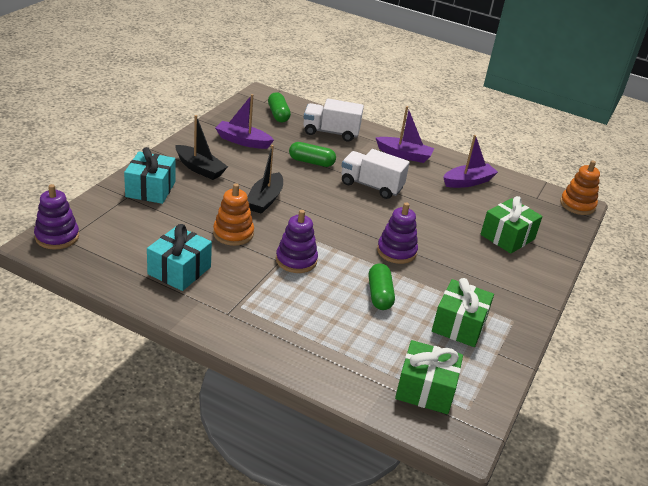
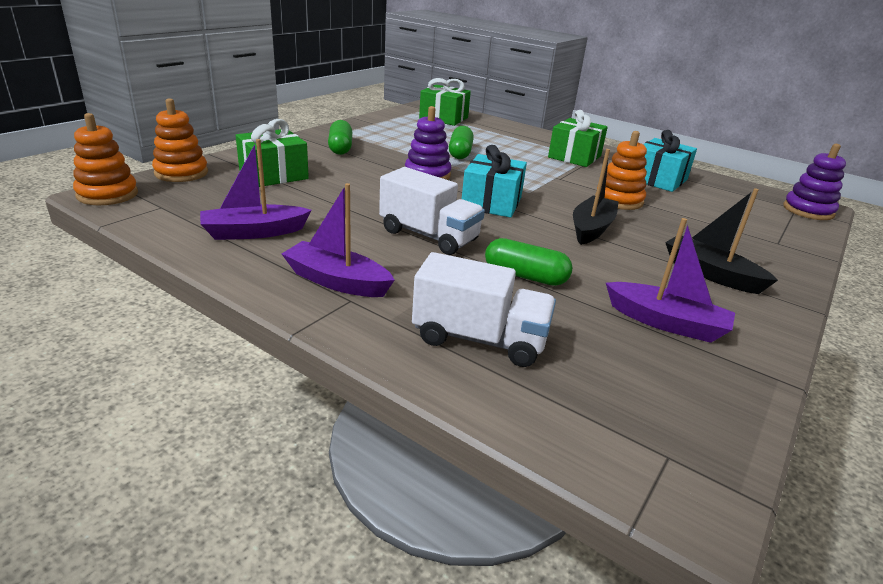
camera: 170 degrees left, 5 degrees down
(150, 189) = (757, 249): turquoise gift -> turquoise gift (491, 203)
(278, 114) = (613, 399): green capsule -> green capsule (340, 148)
(296, 260) = (542, 177): purple stacking toy -> none
(459, 325) = (395, 135): green gift -> green gift (574, 157)
(566, 231) = (181, 173): none -> orange stacking toy

